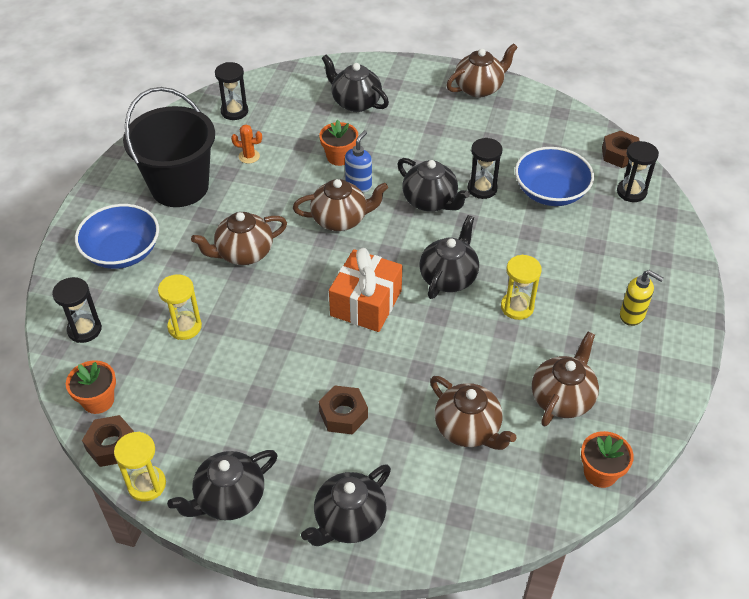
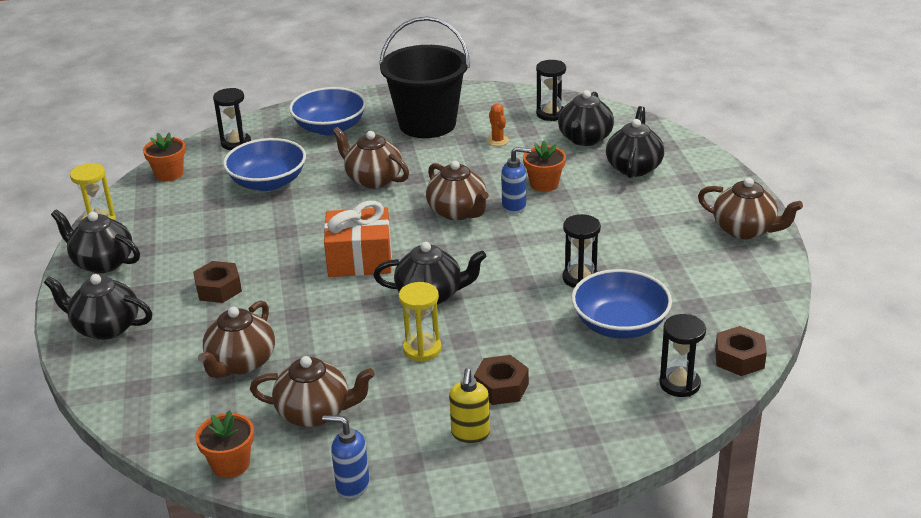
camera: 65 degrees right, 15 degrees down
(111, 445) = (129, 195): brown nut -> brown nut (501, 387)
(185, 327) = (268, 182): yellow hourglass -> blue bowl
(430, 201) = (530, 253): black teapot -> black teapot (585, 139)
(659, 402) = (352, 485): none -> blue soap dispenser

